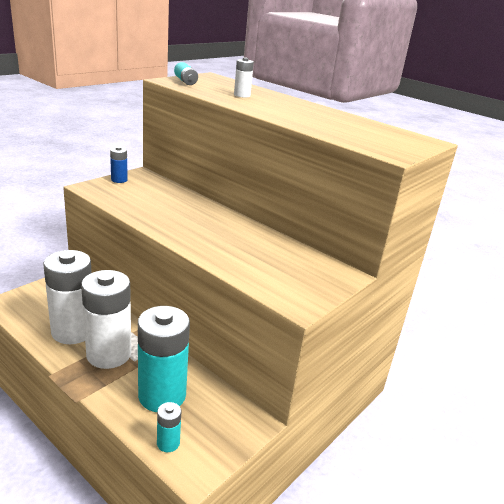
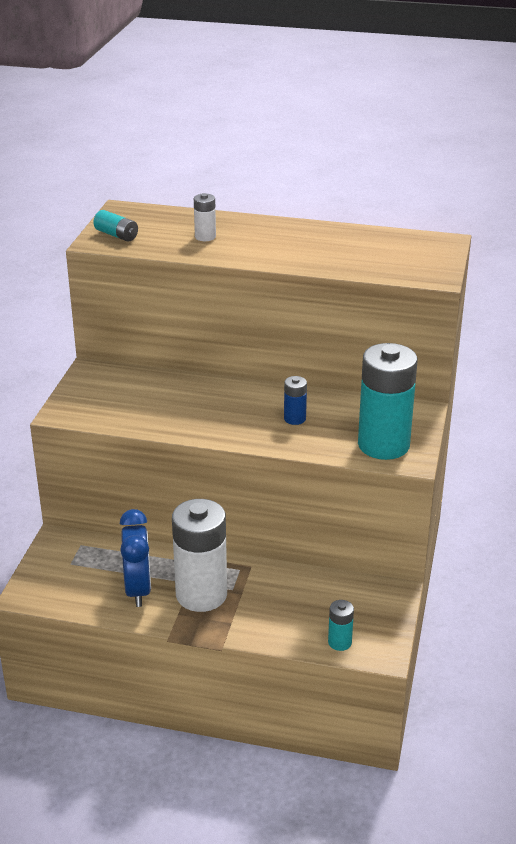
camera: 25 degrees left, 5 degrees up
(73, 331) = (138, 589): white battery -> blue clock
(119, 180) = (80, 389): blue battery -> blue battery (294, 419)
(162, 395) = (293, 607): turquoise battery -> turquoise battery (383, 445)

